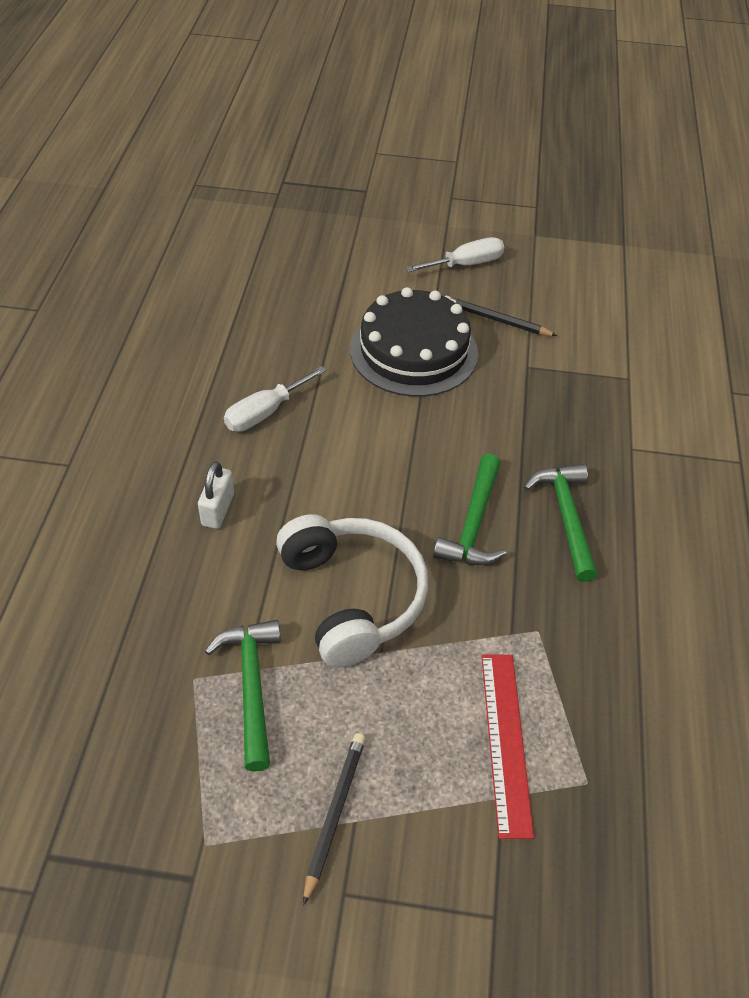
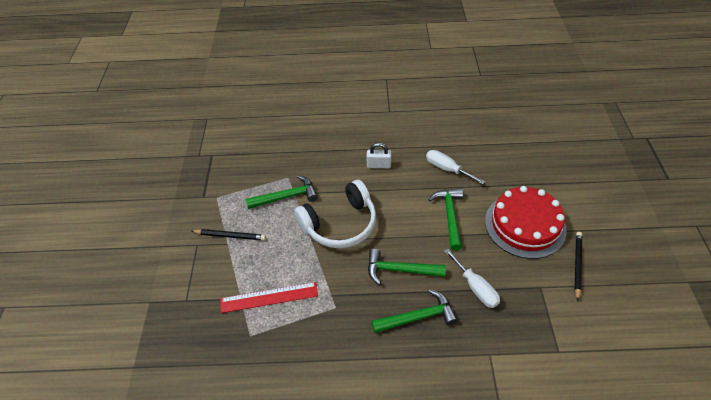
camera: 85 degrees right, 0 degrees up
(373, 433) = (450, 216): none -> green hammer
(413, 351) = (525, 225): black cake -> red cake
(466, 264) = (625, 242): white screwdriver -> white screwdriver (475, 287)

